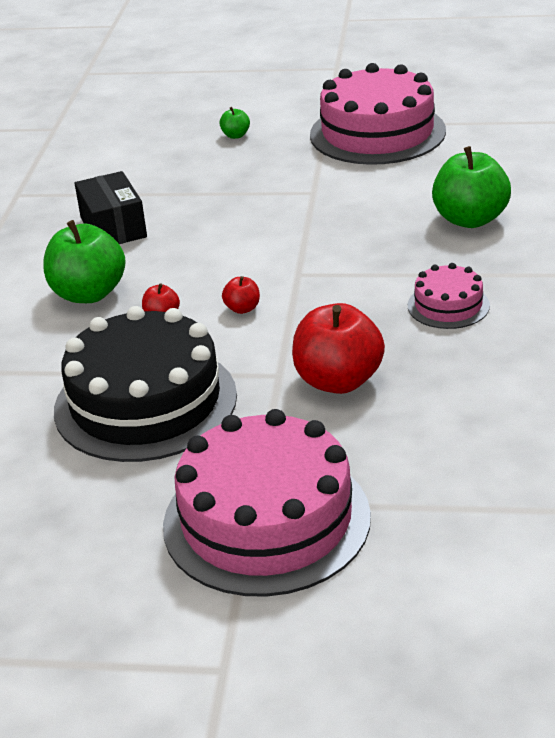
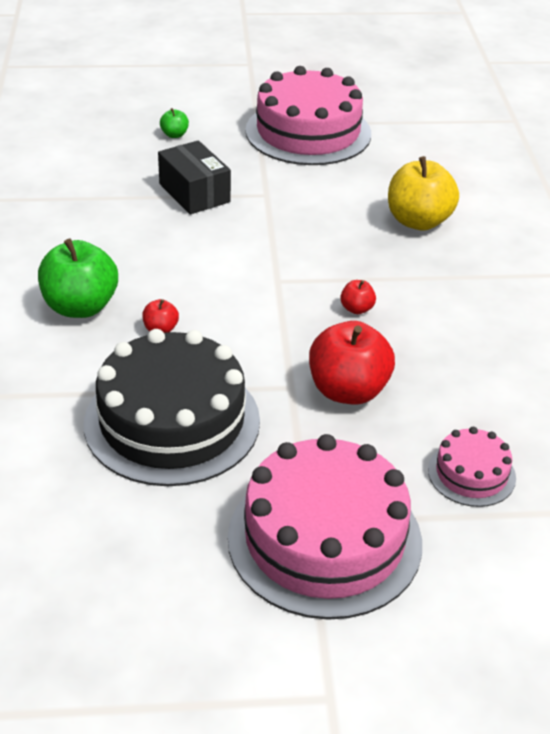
camera: 15 degrees left, 5 degrees up
(113, 227) = (83, 234): black box -> black box (194, 193)
(242, 309) = (236, 318): red apple -> red apple (357, 309)
(448, 305) = (425, 310): pink cake -> pink cake (471, 474)
(470, 219) = (418, 221): green apple -> yellow apple

